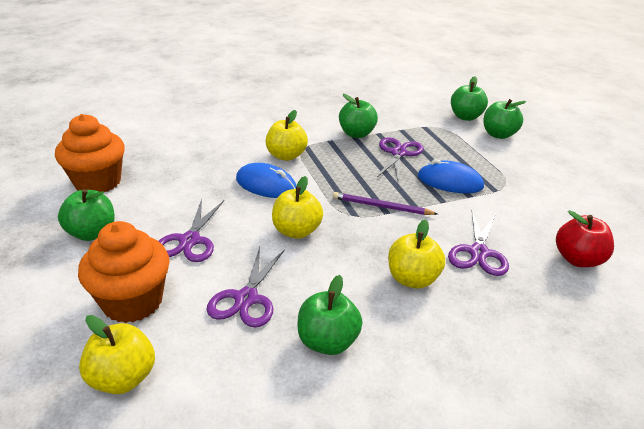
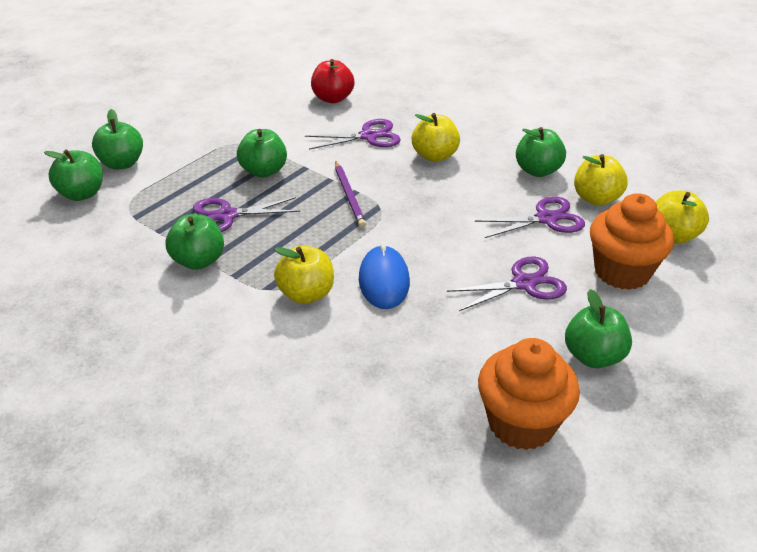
camera: 120 degrees left, 5 degrees up
(296, 231) = (439, 228): yellow apple -> yellow apple (596, 198)
(450, 181) = (263, 171): blue mouse -> green apple

